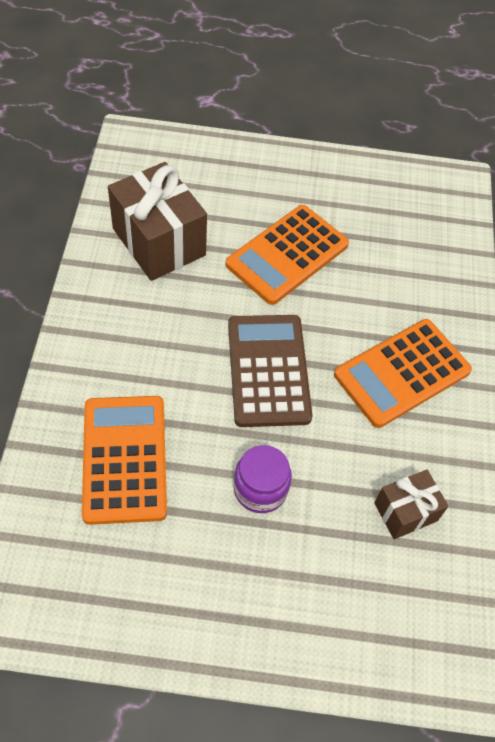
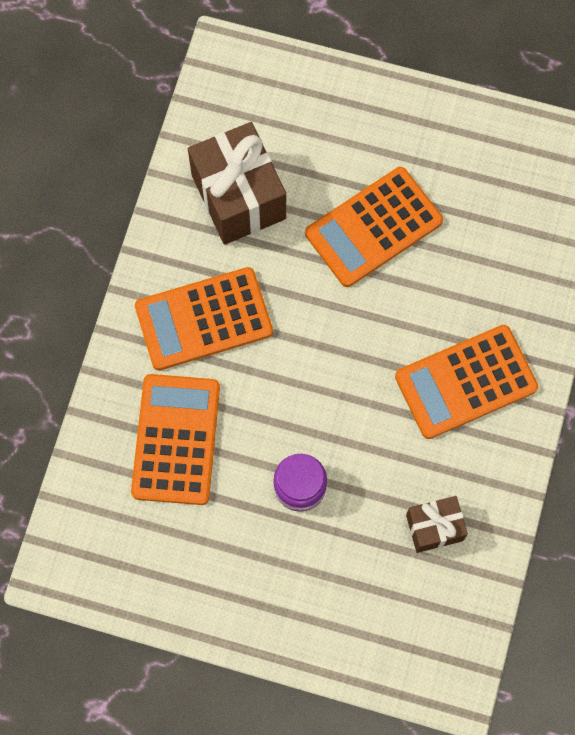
camera: 15 degrees right, 15 degrees up
(139, 345) = (204, 319): none -> orange calculator
(268, 370) = (329, 363): brown calculator -> none

